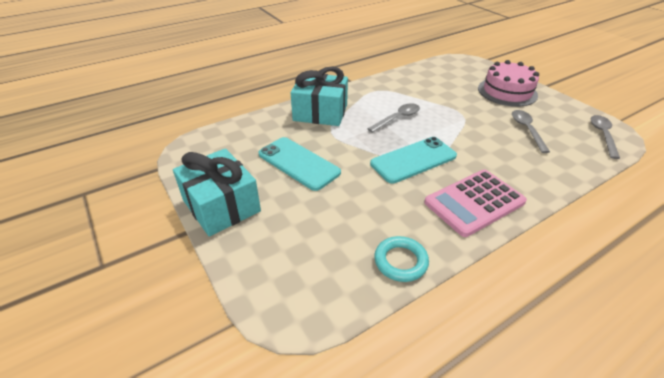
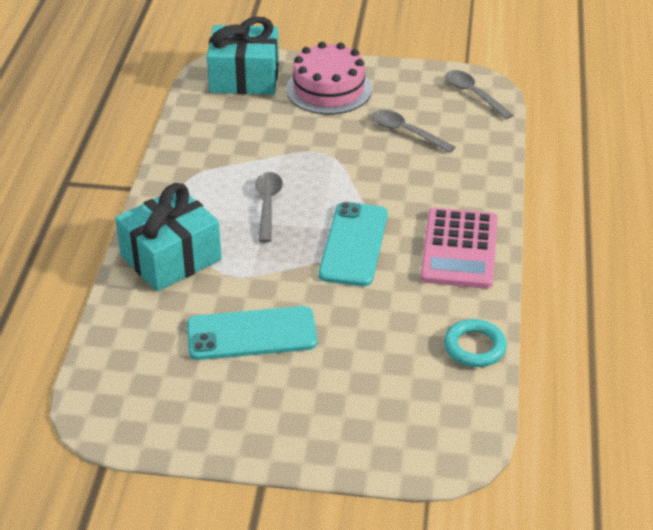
camera: 50 degrees left, 0 degrees up
(221, 206) = (253, 435): turquoise gift -> turquoise gift (244, 78)

